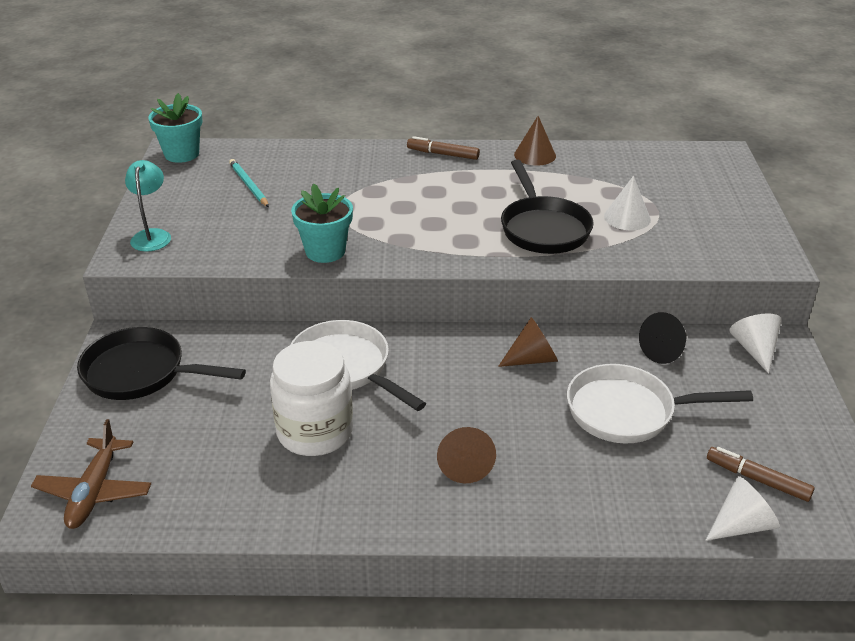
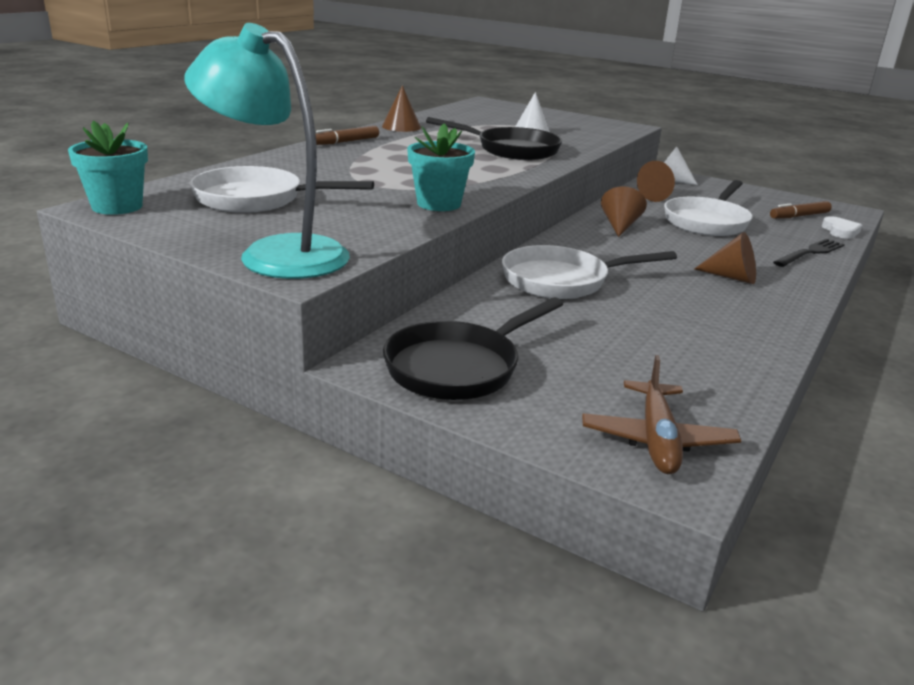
camera: 60 degrees left, 10 degrees down
(94, 492) = (657, 440): brown plane -> brown plane turned 60 degrees clockwise
(152, 235) = (276, 253): turquoise lamp -> turquoise lamp, size x1.93
(248, 185) = (256, 199): turquoise pencil -> white pan
(315, 431) = (644, 314): white jar -> none
(618, 510) = (810, 252): none -> black fork
(665, 351) = (649, 196): black cone -> brown cone
(741, 525) = (840, 231): white cone -> white heart

